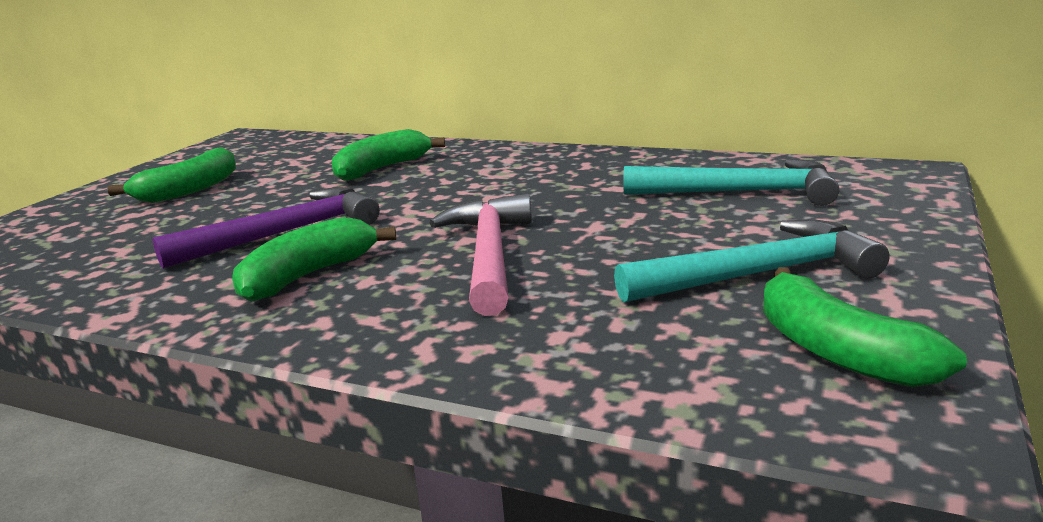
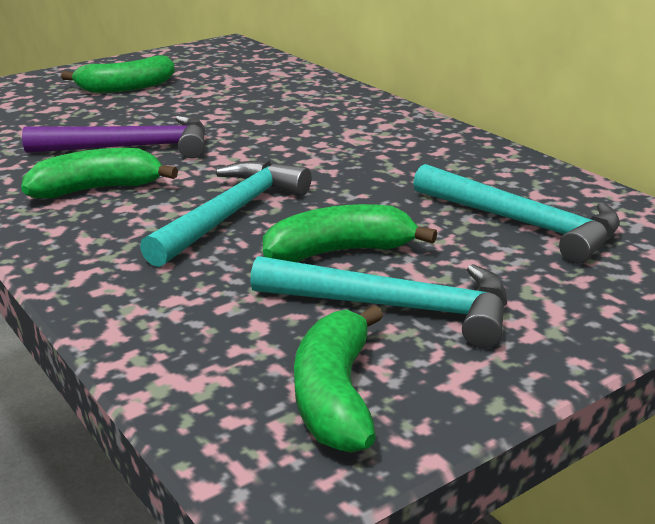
camera: 30 degrees right, 5 degrees up
(382, 169) = (277, 106): green banana -> green banana (340, 251)
(489, 255) = (231, 214): pink hammer -> turquoise hammer

